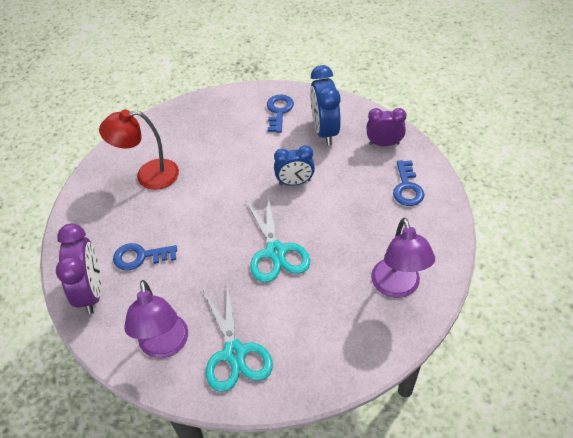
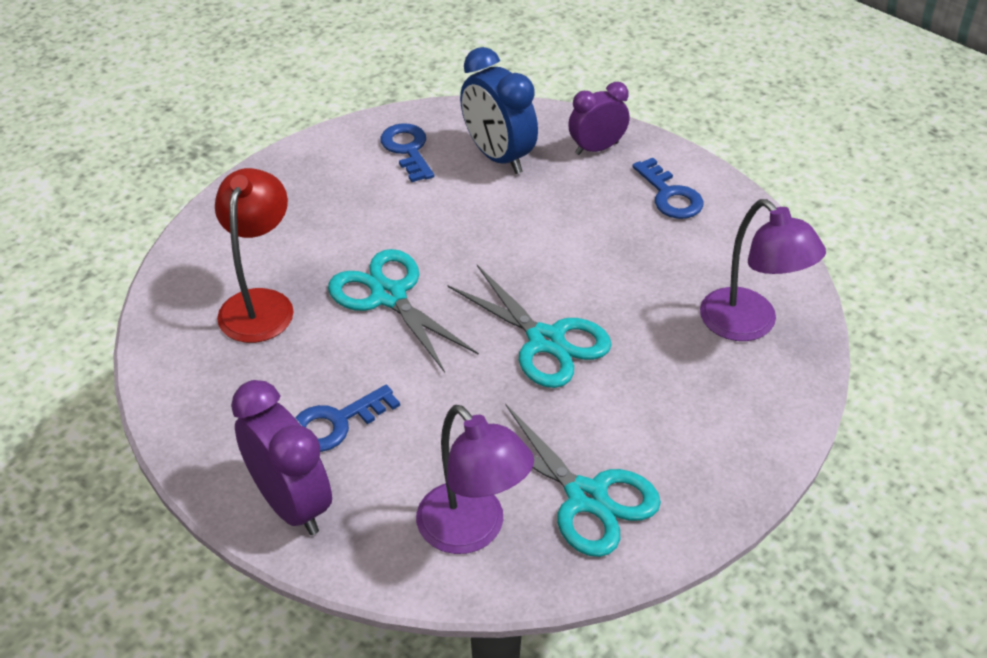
camera: 30 degrees left, 5 degrees down
(148, 176) = (260, 304): red lamp -> red lamp turned 135 degrees clockwise
(212, 194) = (389, 296): none -> turquoise scissors
(294, 182) = (504, 239): blue clock -> none

